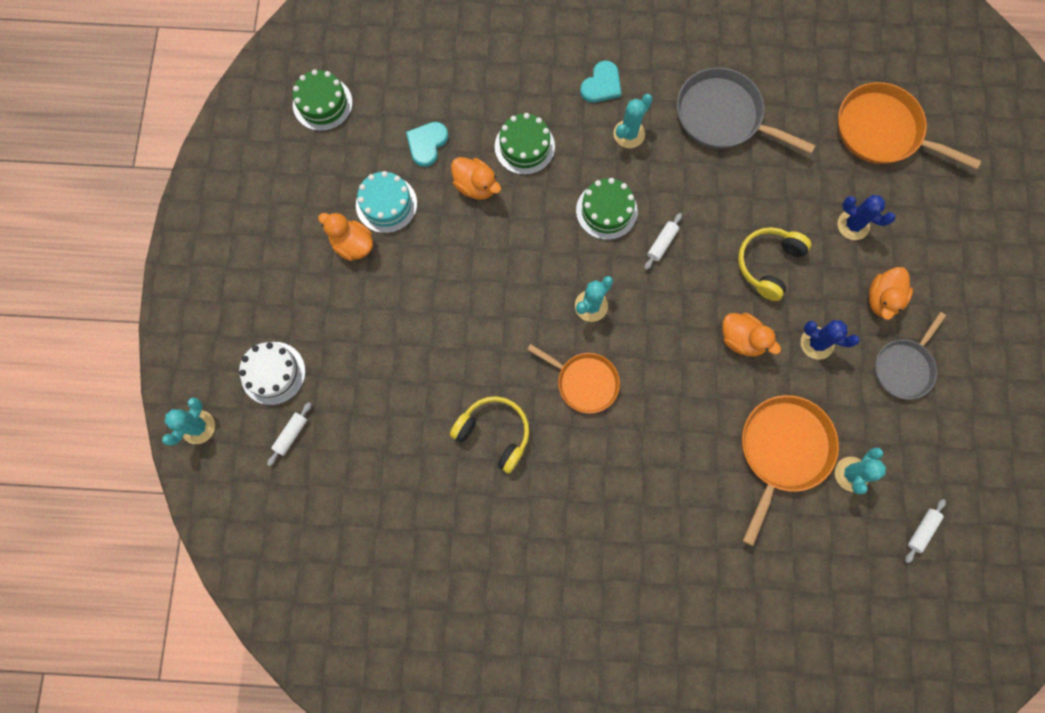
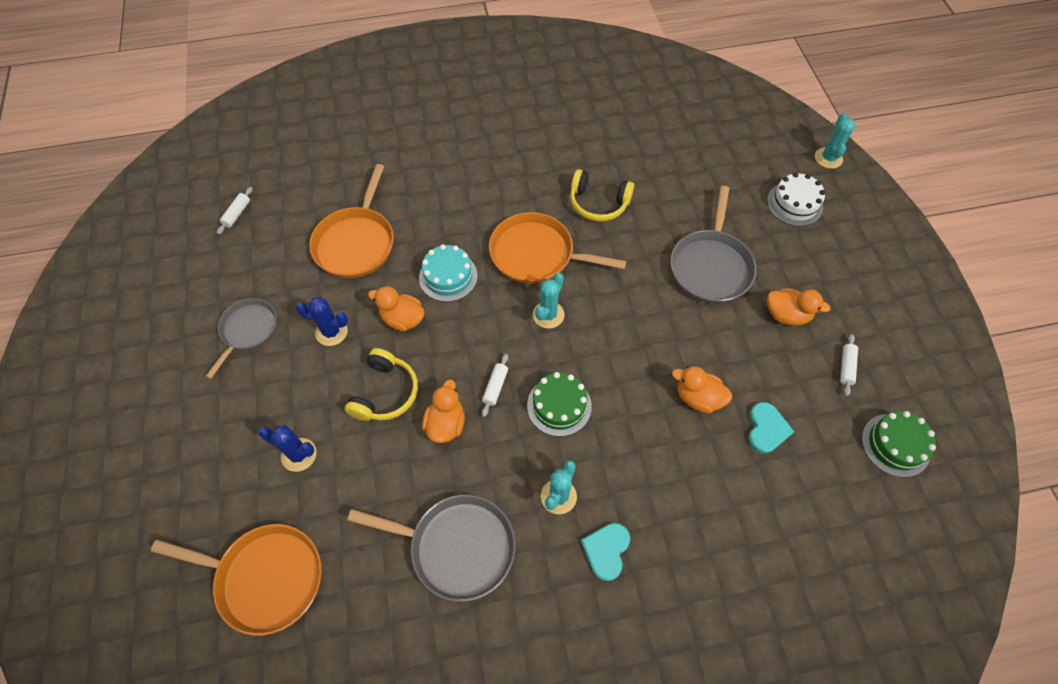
camera: 165 degrees right, 15 degrees down
(291, 434) = (755, 168): white rolling pin -> white rolling pin (846, 367)
(386, 204) = (775, 358): turquoise cake -> turquoise cake (448, 276)
(403, 318) = (711, 267): none -> grey pan
(524, 146) = (665, 452): green cake -> none
(584, 382) = (536, 254): orange pan -> orange pan, size x1.53
(851, 474) = (296, 239): turquoise cactus -> none
(882, 299) = (267, 386): orange duck -> orange duck (446, 424)

